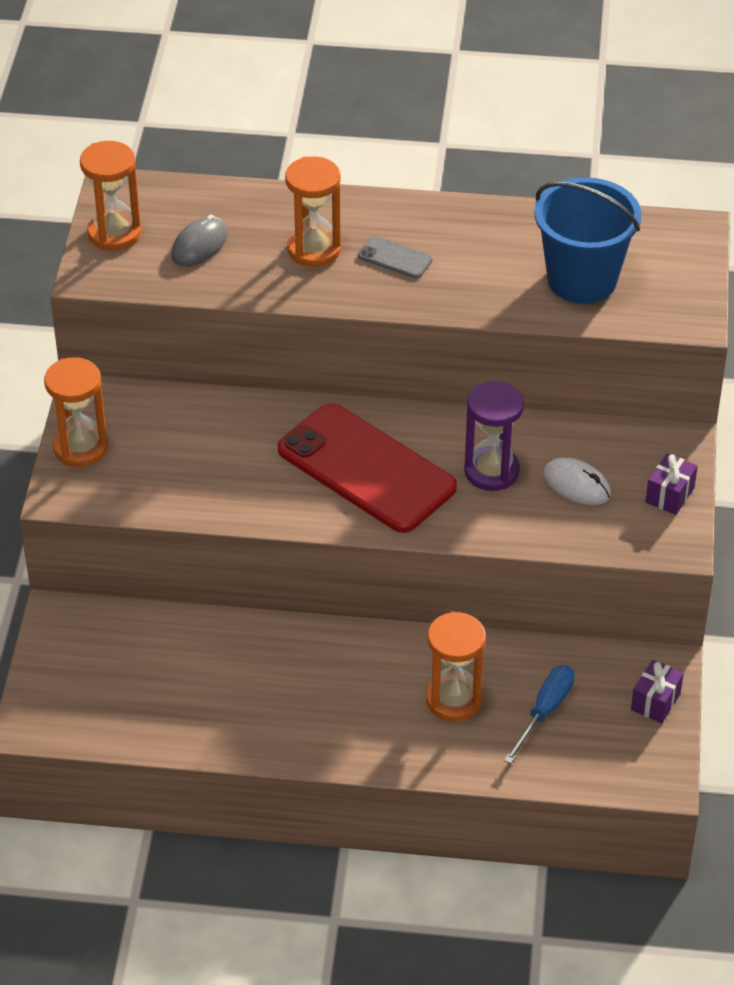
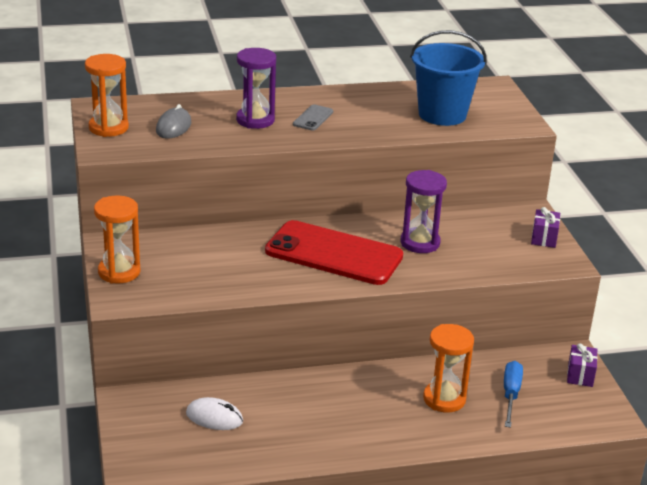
camera: 20 degrees left, 15 degrees down
(314, 249) = (255, 120): orange hourglass -> purple hourglass
(395, 258) = (313, 118): grey phone -> grey phone turned 75 degrees counterclockwise
(576, 485) = (480, 242): white mouse -> white mouse (214, 417)

